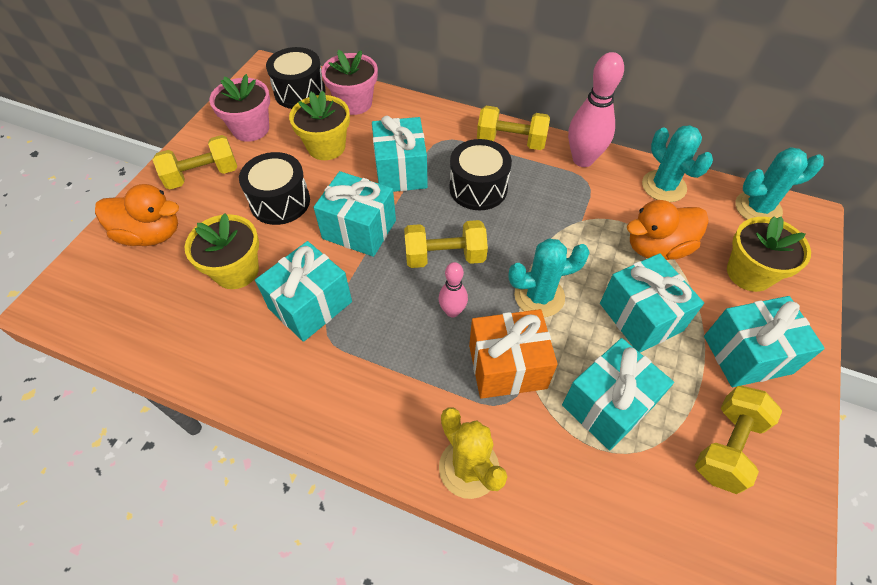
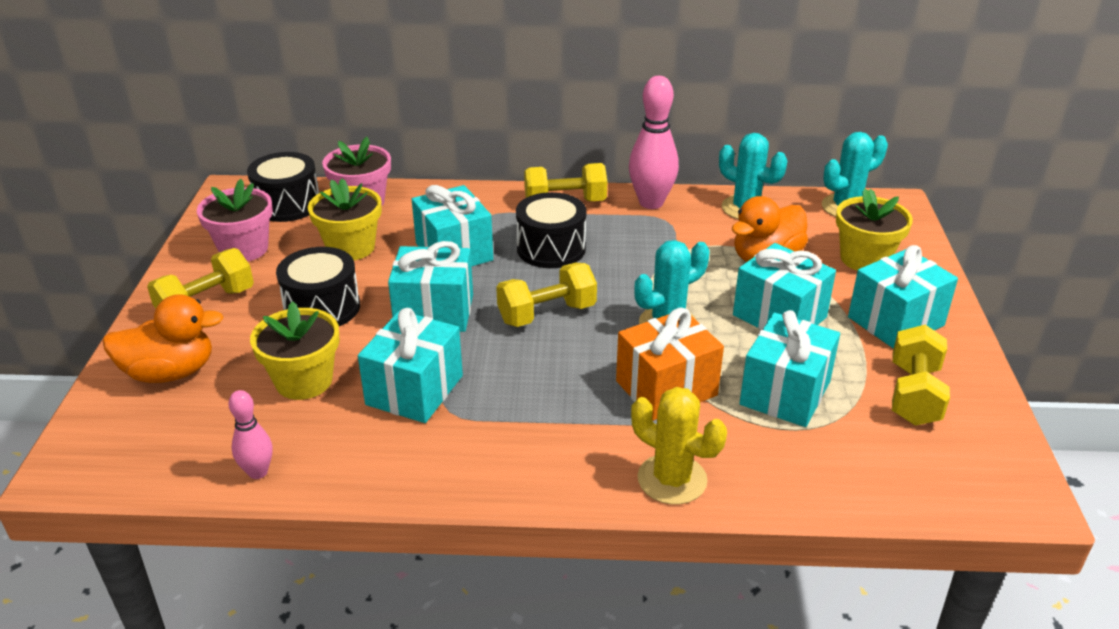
camera: 20 degrees left, 20 degrees down
(452, 311) = (581, 357): pink bowling pin -> pink bowling pin (258, 472)

